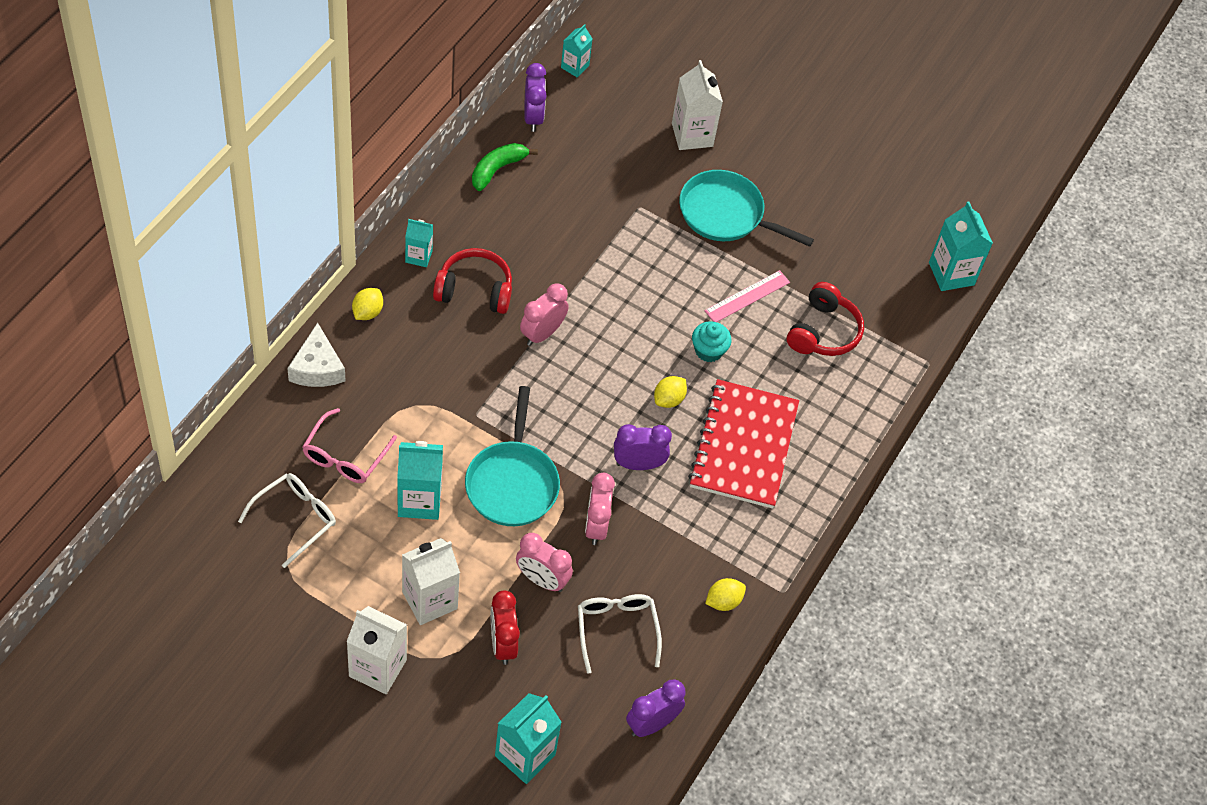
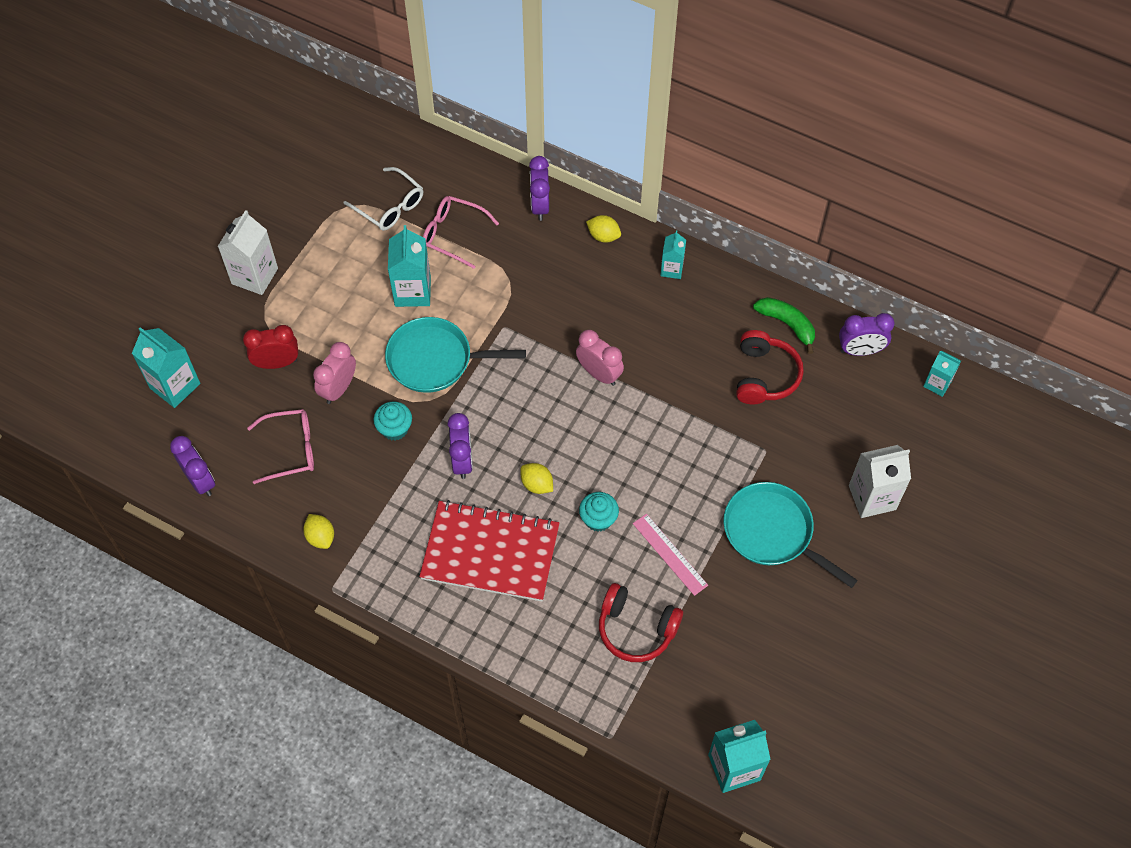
camera: 95 degrees right, 5 degrees up
(317, 368) = (540, 206): white cheese -> purple clock
(429, 600) = (317, 307): white carton -> none
(474, 290) = (640, 316): red headphones -> red headphones (764, 375)
(596, 526) = (394, 428): pink clock -> turquoise cupcake
(616, 629) = (291, 449): white glasses -> pink glasses
(726, 214) = (772, 532): turquoise pan -> turquoise pan turned 75 degrees counterclockwise

